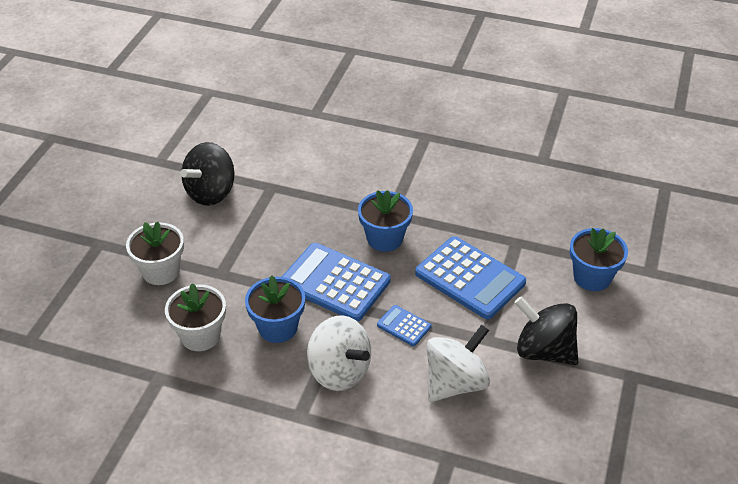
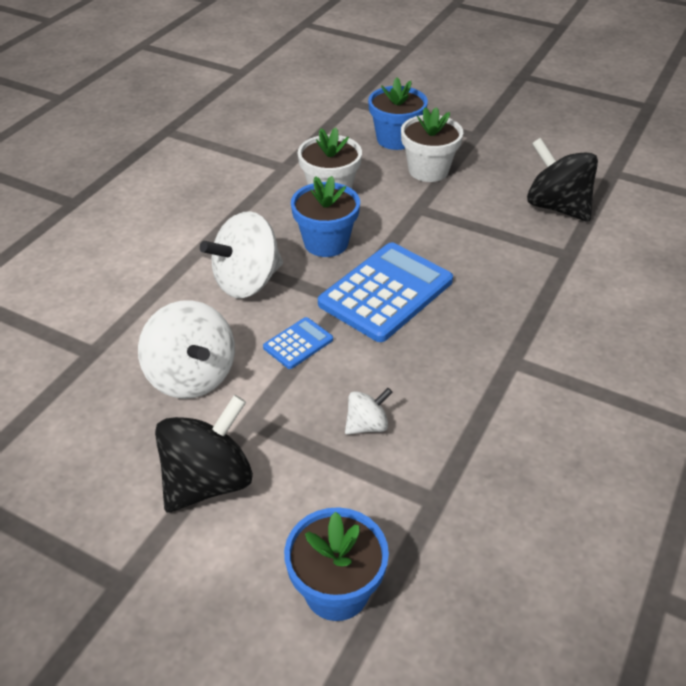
camera: 100 degrees right, 0 degrees up
(385, 238) = (460, 347): blue flower pot -> blue flower pot (395, 139)
(470, 278) = (367, 425): blue calculator -> white spinning top

